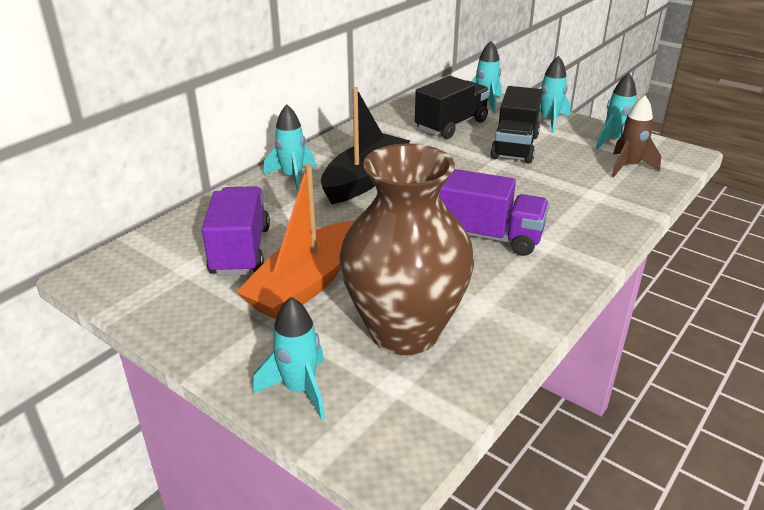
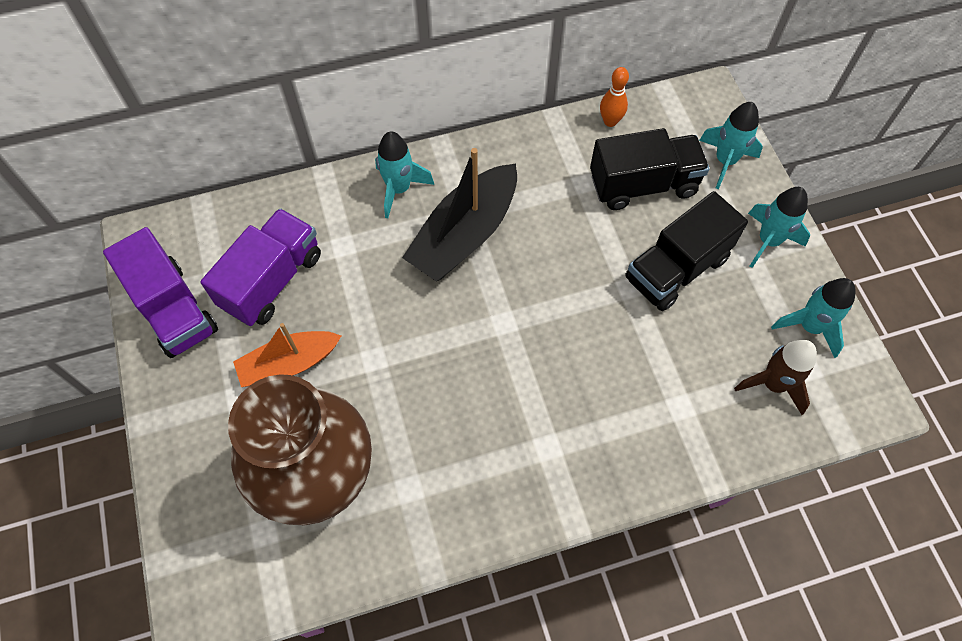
camera: 35 degrees right, 30 degrees up
(299, 389) = (192, 488): turquoise rocket -> none
(305, 284) = (289, 364): orange boat -> orange boat, size x0.65
(365, 179) = (465, 234): black boat -> black boat turned 150 degrees clockwise
(399, 110) = (610, 121): none -> orange bowling pin
(489, 236) = (505, 403): purple truck -> purple truck (173, 310)

